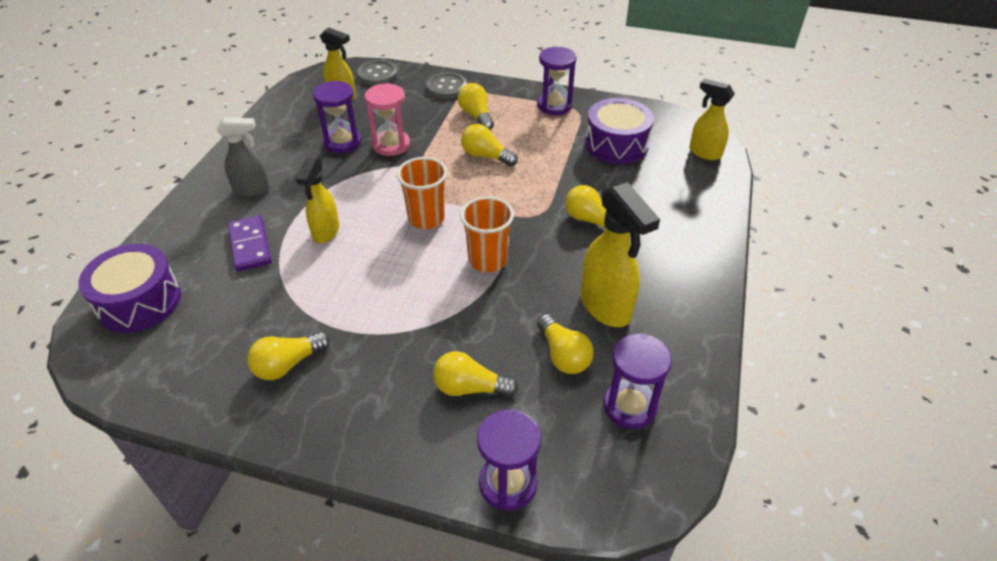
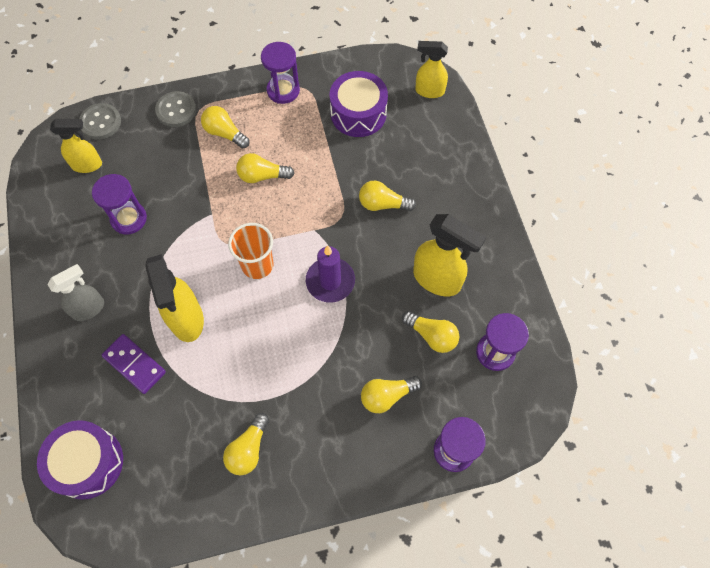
camera: 30 degrees left, 20 degrees up
(326, 232) = (186, 319): yellow spray bottle -> yellow spray bottle, size x1.54
(391, 145) = (174, 201): pink hourglass -> none
(487, 260) = (330, 281): orange cup -> purple candle

